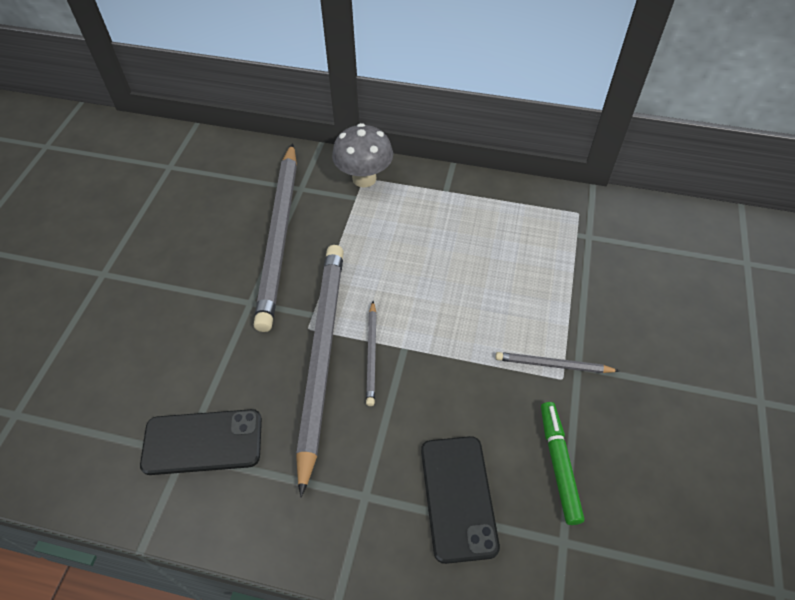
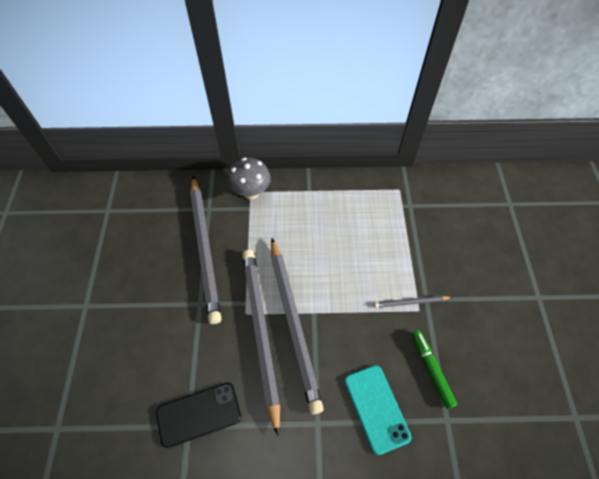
camera: 15 degrees left, 5 degrees up
(372, 354) = (294, 322): grey pencil -> grey pencil, size x2.29
(458, 497) = (376, 408): black phone -> turquoise phone

